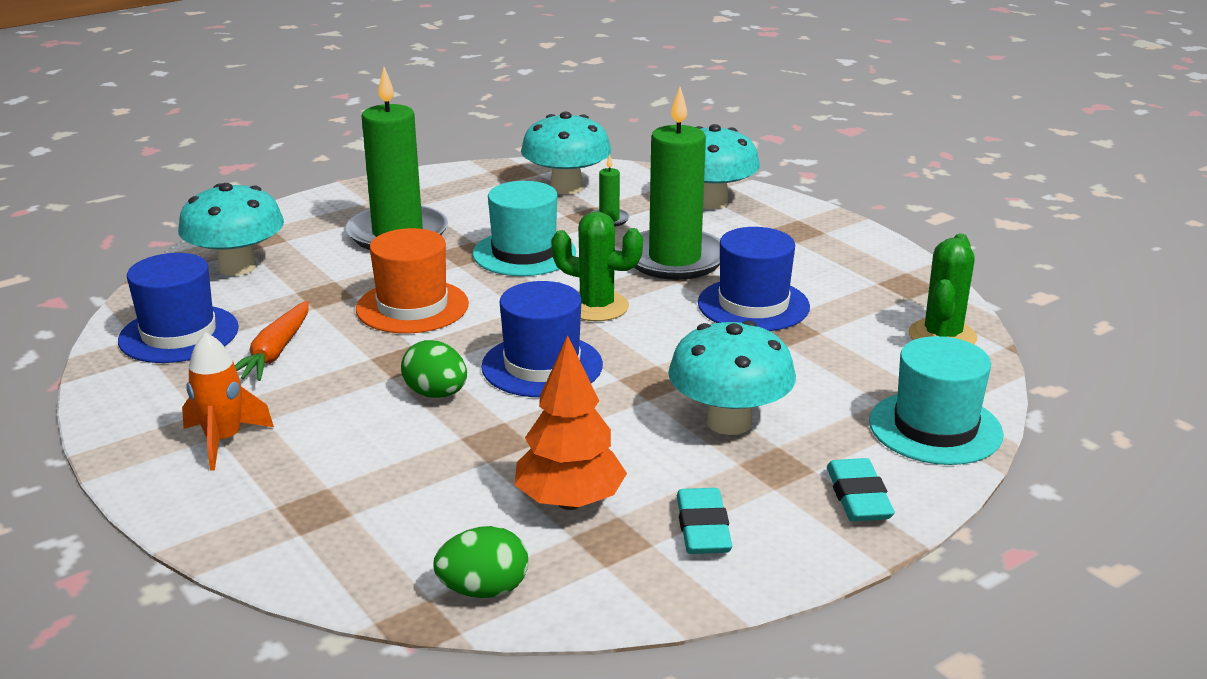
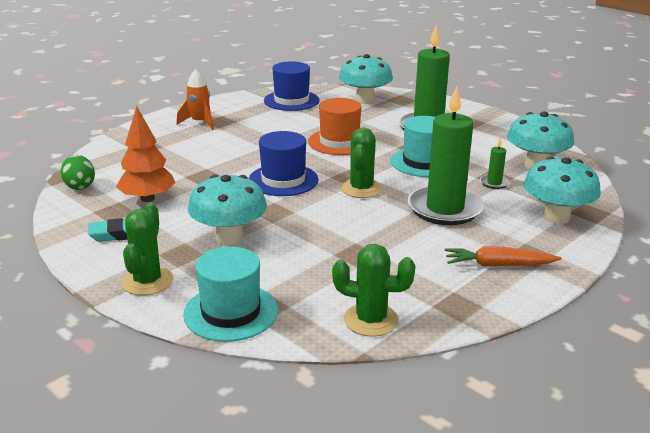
camera: 80 degrees right, 0 degrees up
(275, 352) = (280, 120): orange carrot -> orange carrot (498, 265)
(436, 394) = (247, 158): green egg -> none
(753, 305) = (388, 240): blue hat -> none
(858, 497) = (147, 281): turquoise eraser -> green cactus

